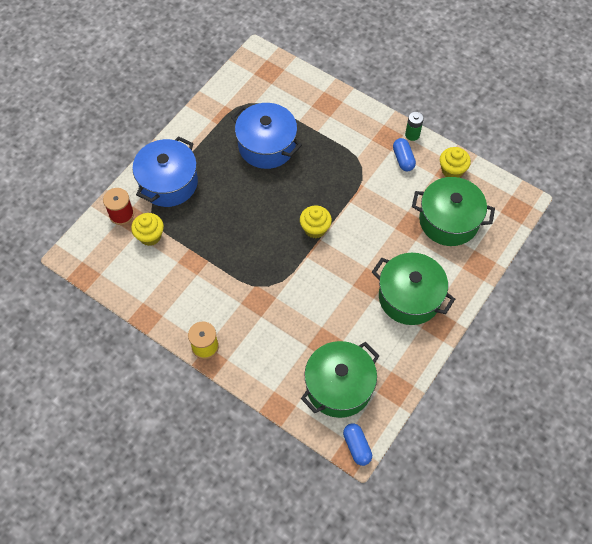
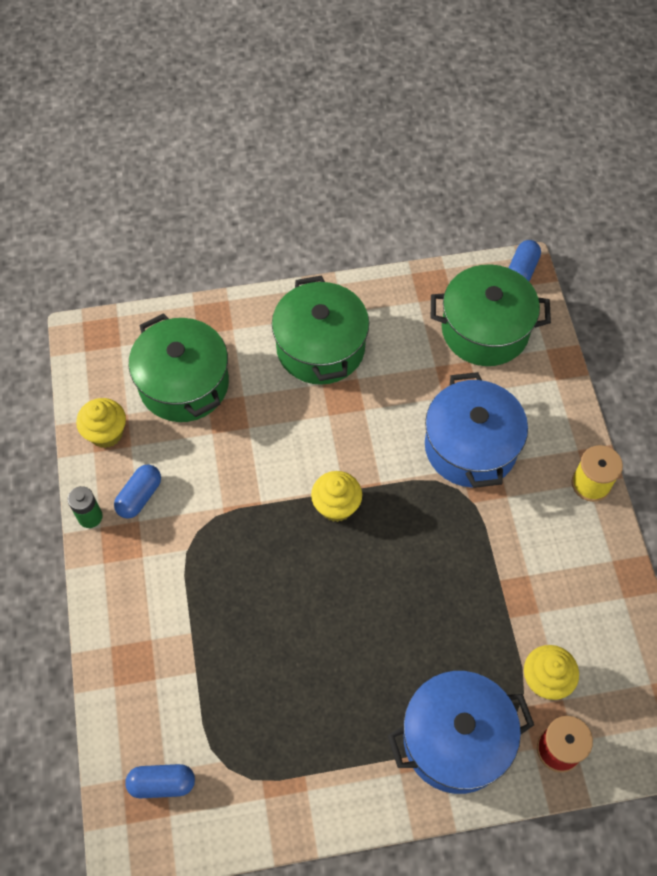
camera: 135 degrees left, 0 degrees up
(267, 146) = (276, 673): blue pot -> blue pot (470, 447)
(268, 79) = (162, 783): none -> blue capsule

